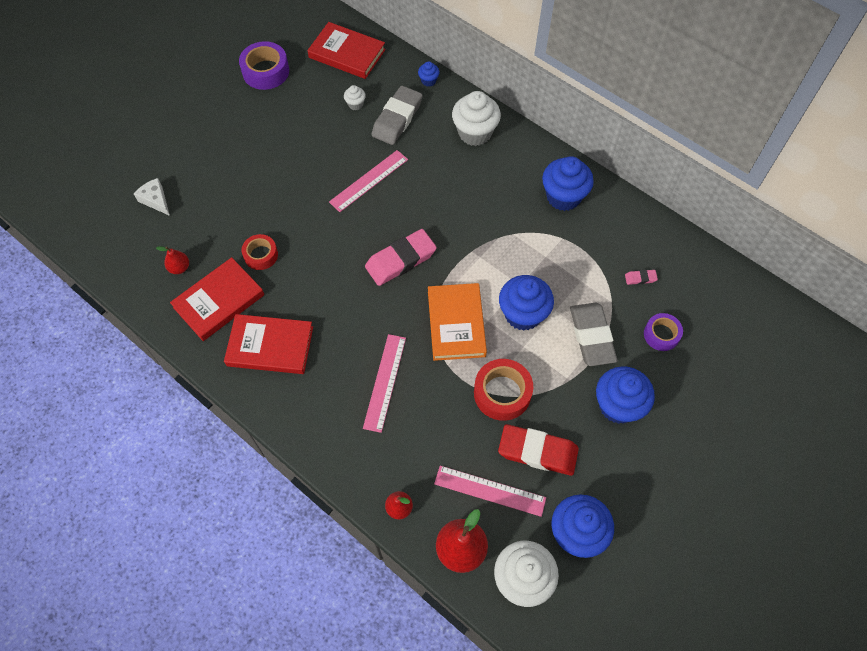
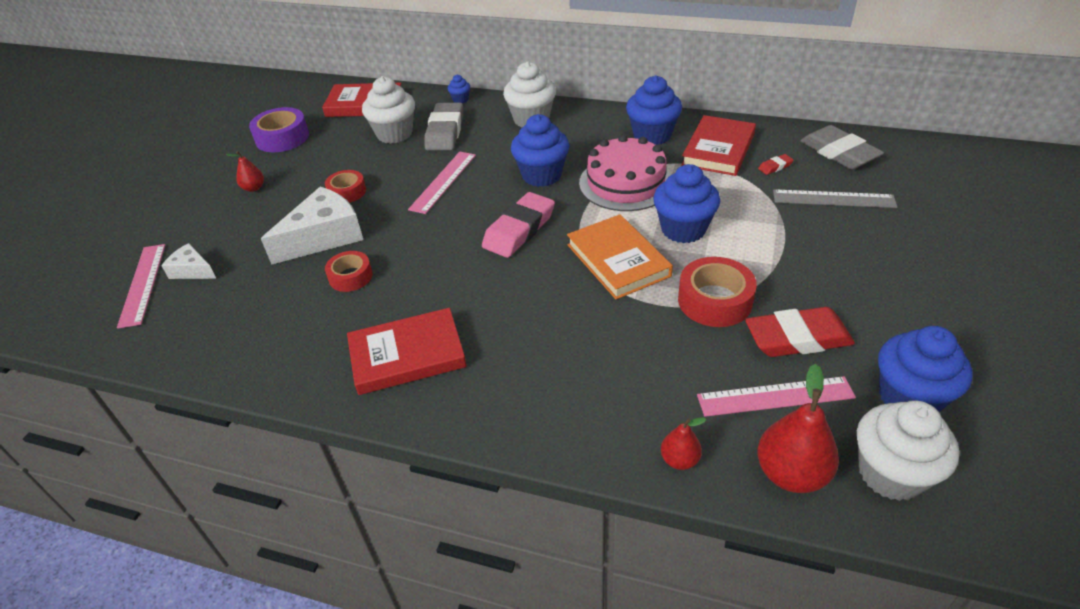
camera: 20 degrees left, 20 degrees down
(179, 268) = (249, 321): red pear -> red pear (254, 188)
(219, 301) = (317, 335): red book -> red book (718, 149)
(257, 204) = (324, 236): none -> white cheese
(292, 161) = (347, 192): none -> red tape
(355, 104) = (394, 134): white cupcake -> white cupcake, size x2.15
(384, 382) = (572, 339): pink ruler -> pink ruler (142, 284)
(509, 244) = (625, 183): none -> pink cake
(591, 336) = (767, 223): grey eraser -> grey eraser (839, 153)
(618, 405) = (844, 267): blue cupcake -> blue cupcake (541, 175)
(640, 278) = (775, 167): pink eraser -> red eraser
(661, 334) = (833, 199): purple tape -> grey ruler

